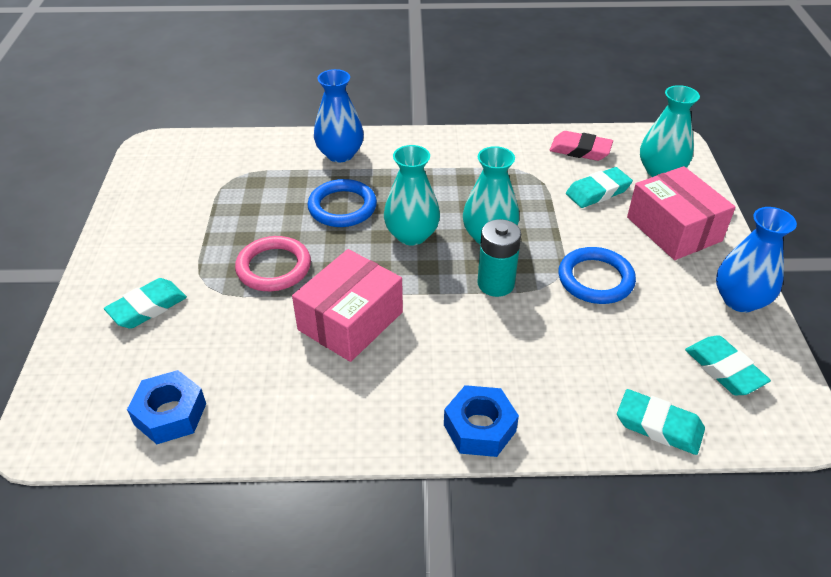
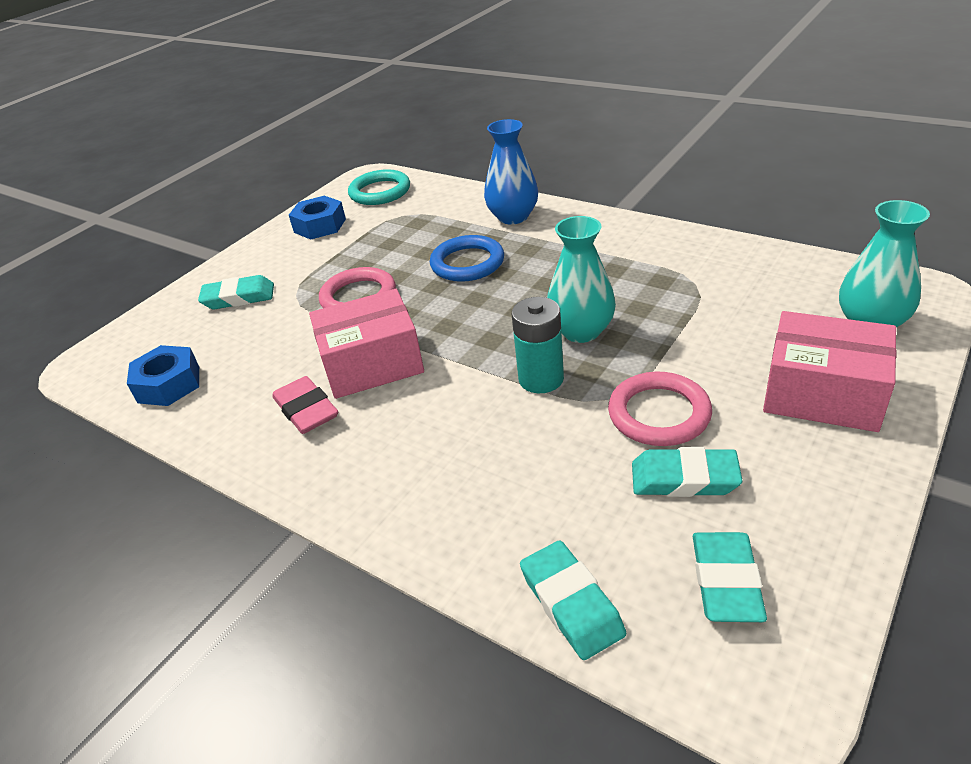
camera: 40 degrees right, 5 degrees down
(183, 160) = (380, 192): none -> turquoise ring
(411, 235) = (505, 306): turquoise vase -> none
(479, 428) = (381, 509): blue nut -> blue nut (320, 225)
(580, 150) = (781, 273): pink eraser -> pink eraser (306, 410)
(595, 279) = (659, 414): blue ring -> pink ring
(598, 192) = (759, 323): turquoise eraser -> turquoise eraser (684, 478)
(674, 229) = (822, 393): pink box -> pink box turned 75 degrees counterclockwise
(740, 300) = (836, 509): blue vase -> none

